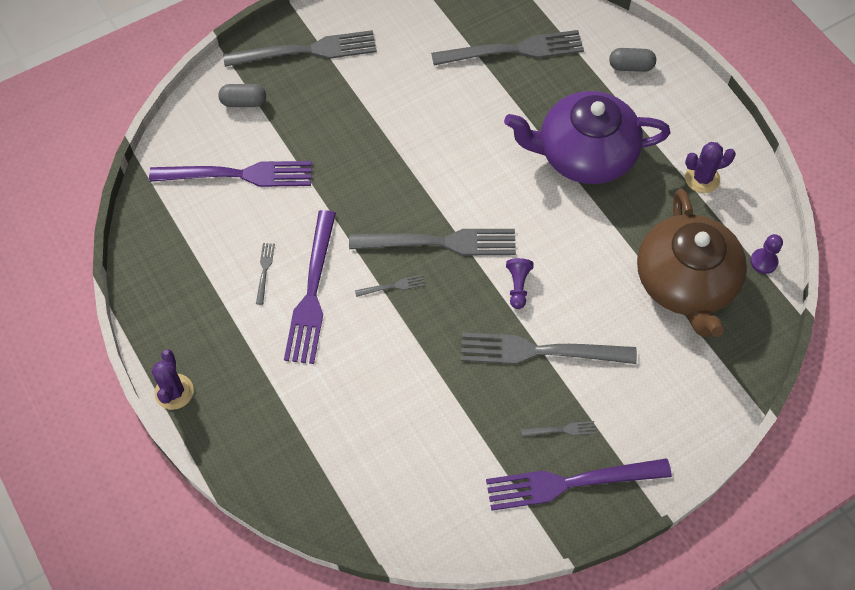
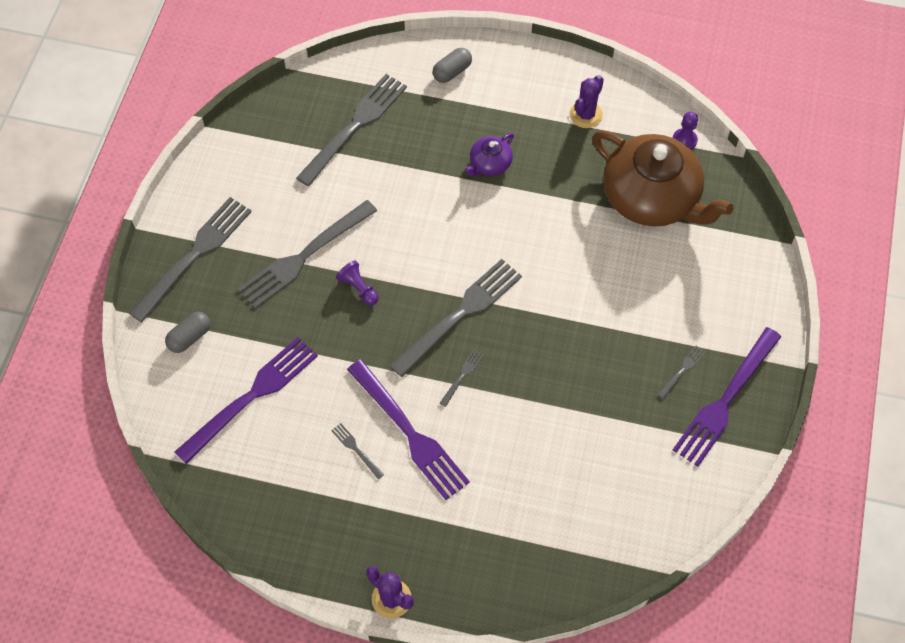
camera: 45 degrees left, 0 degrees up
(518, 286) = (548, 298): purple pawn -> purple pawn (359, 288)
(538, 351) = (610, 331): grey fork -> grey fork (303, 257)
(584, 154) = (489, 164): purple teapot -> purple teapot, size x0.44

